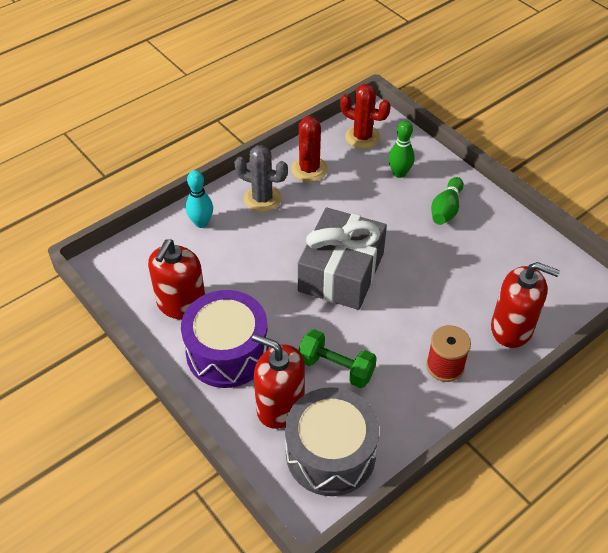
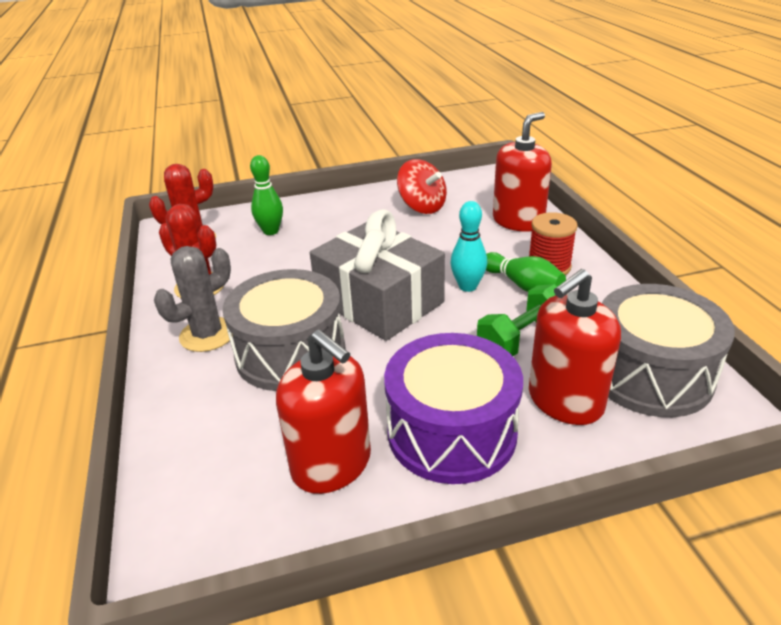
camera: 65 degrees left, 15 degrees down
(201, 223) = (193, 404): turquoise bowling pin -> turquoise bowling pin (467, 286)
(263, 247) = (290, 353): none -> grey drum
(446, 209) = (345, 218): green bowling pin -> green bowling pin (522, 285)
(496, 253) = (422, 207): none -> red spinning top

